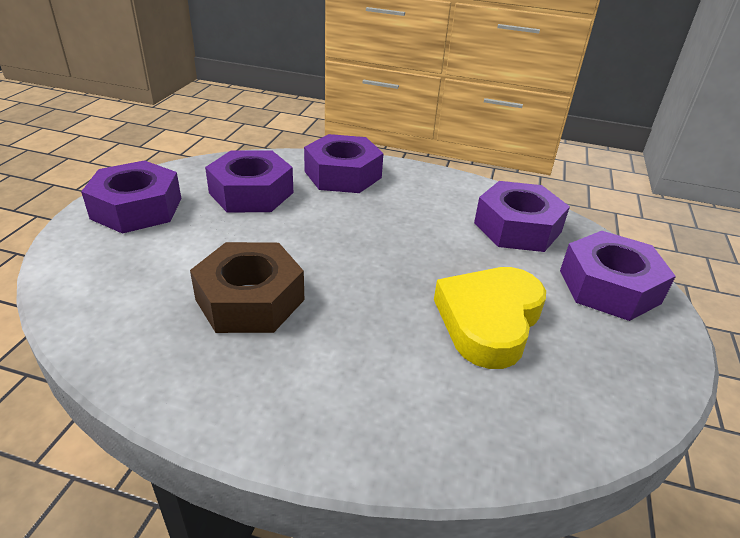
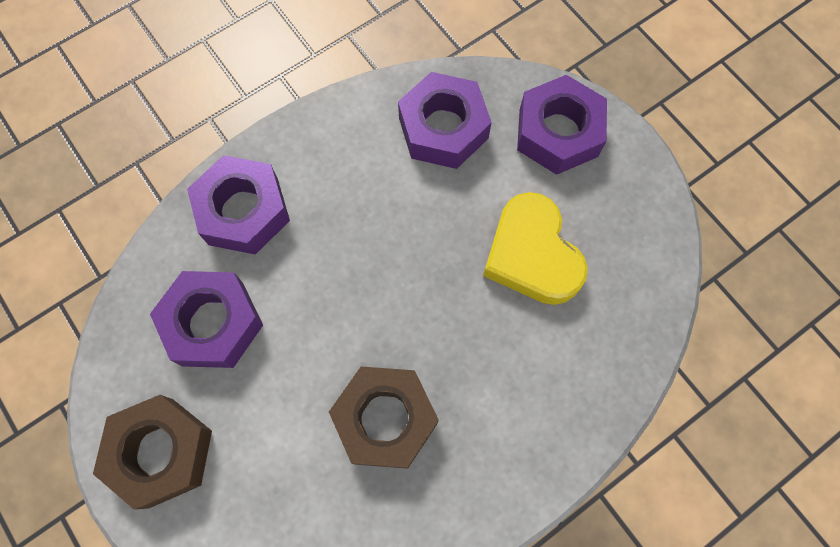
camera: 50 degrees left, 35 degrees up
(137, 208) = (161, 452): purple nut -> brown nut

